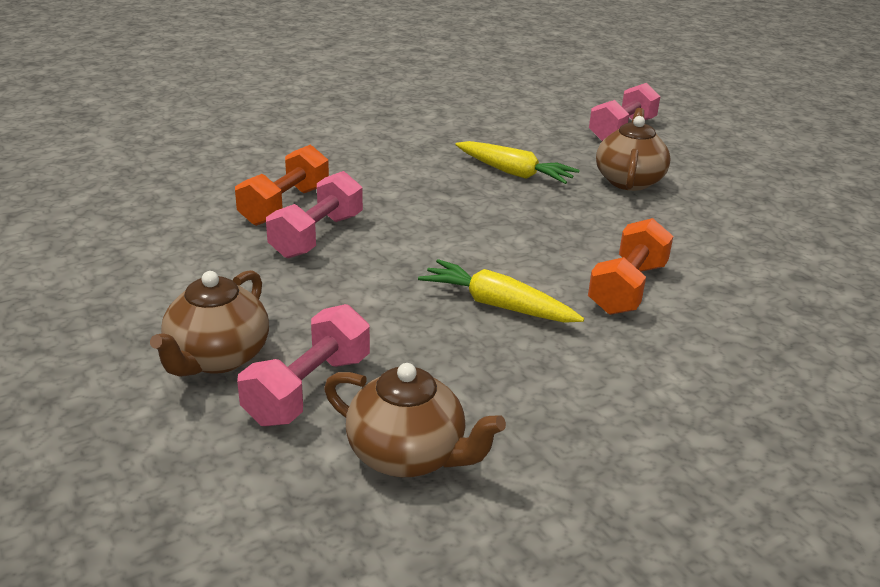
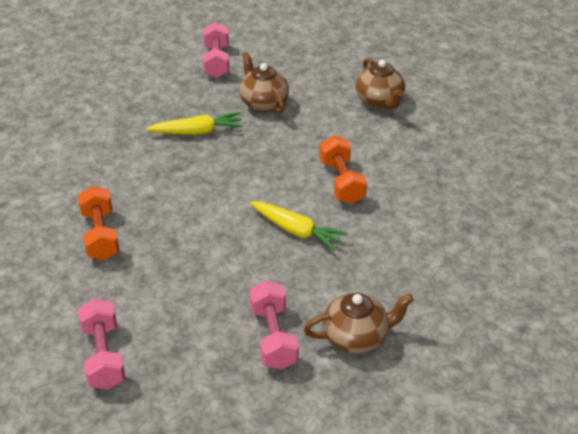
camera: 40 degrees left, 10 degrees up
(217, 358) = (207, 352): brown teapot -> brown teapot (379, 101)
(317, 236) = (150, 245): pink dumbbell -> pink dumbbell (104, 356)
(497, 305) = (296, 231): yellow carrot -> yellow carrot turned 135 degrees counterclockwise

